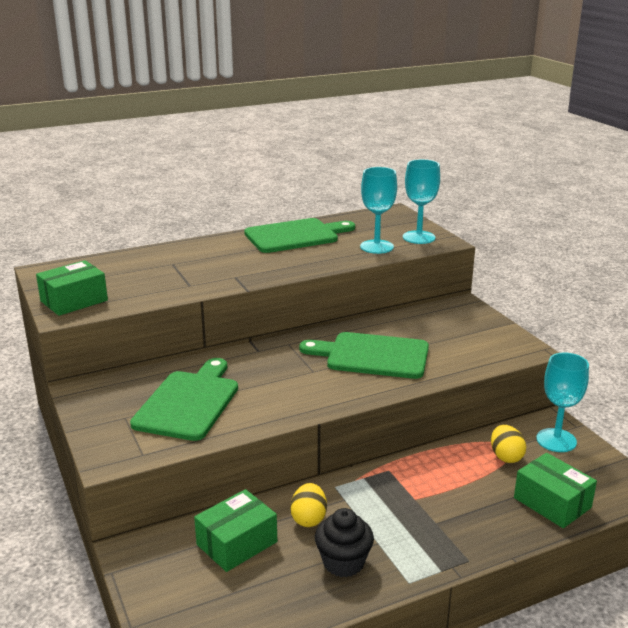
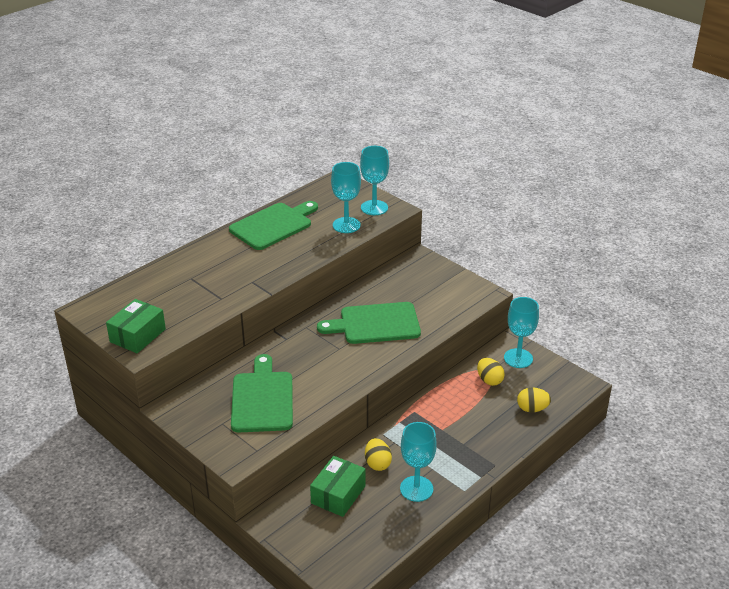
camera: 20 degrees left, 10 degrees up
(343, 562) = (416, 488): black cupcake -> turquoise goblet
(552, 502) = (532, 409): green box -> yellow egg

